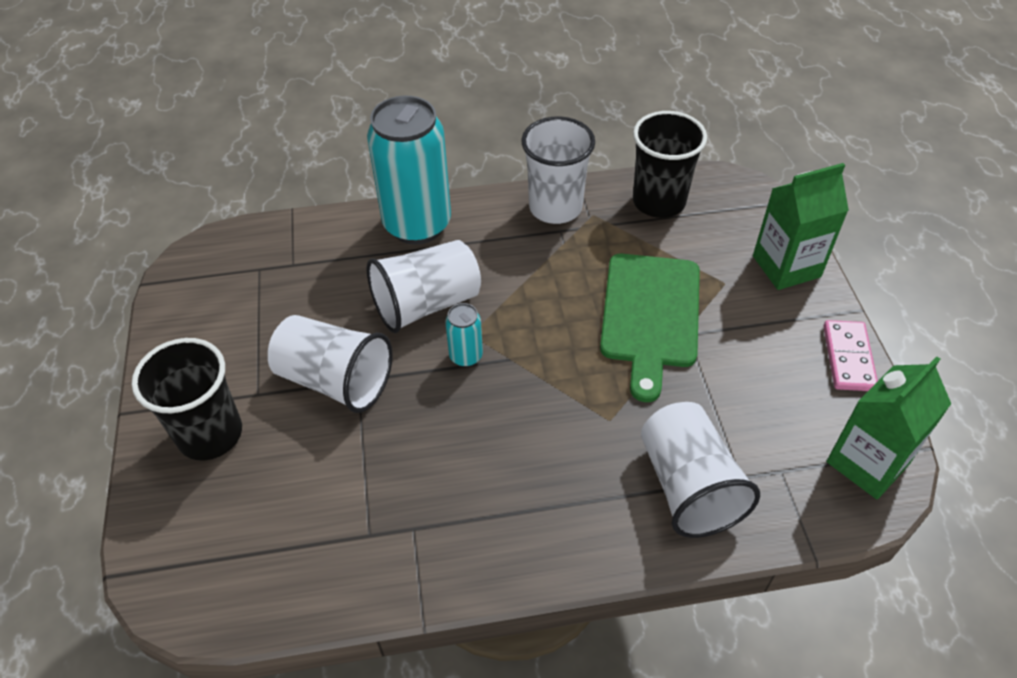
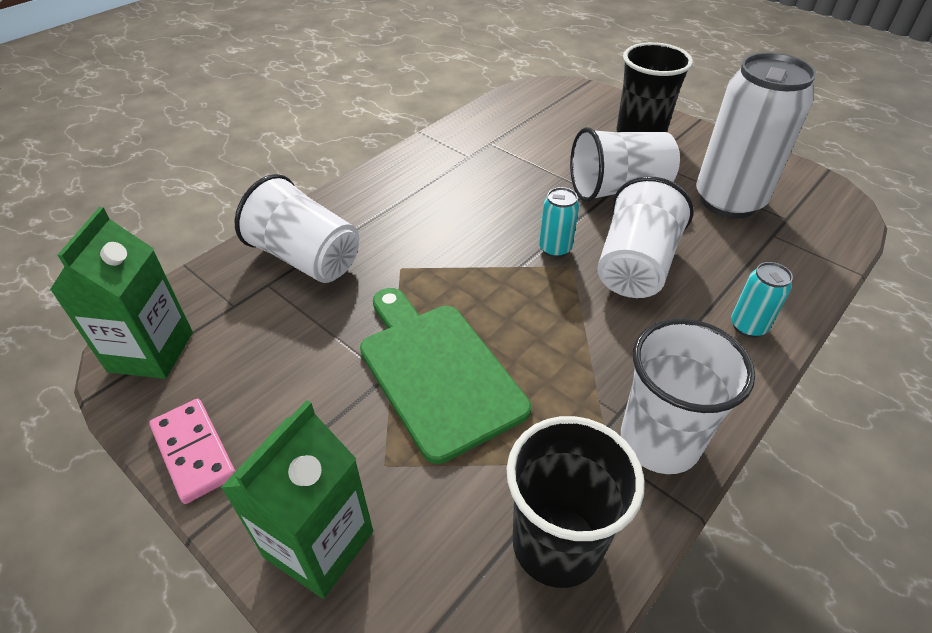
camera: 140 degrees right, 5 degrees down
(271, 309) = (728, 201): none -> white can
(417, 225) = (748, 326): turquoise can -> turquoise can, size x0.43

